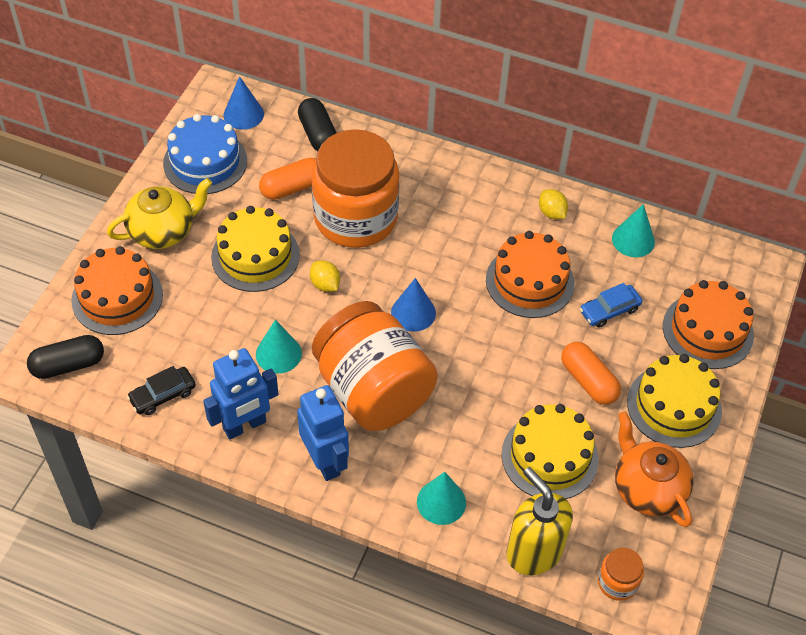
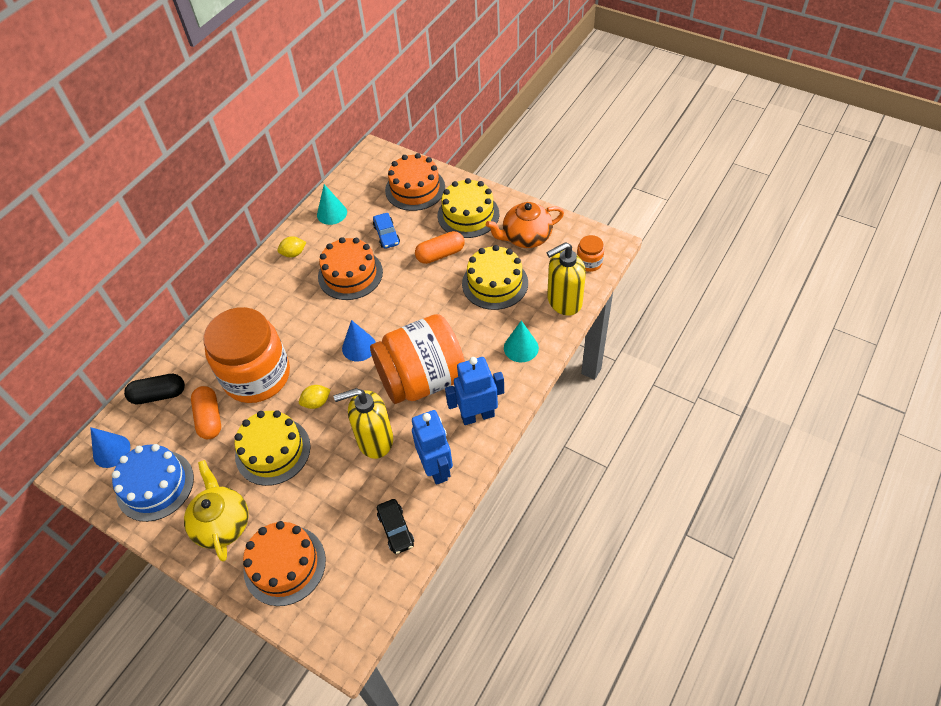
camera: 75 degrees left, 0 degrees up
(68, 365) = (348, 609): black capsule -> none
(278, 354) = (375, 440): turquoise cone -> yellow soap dispenser

